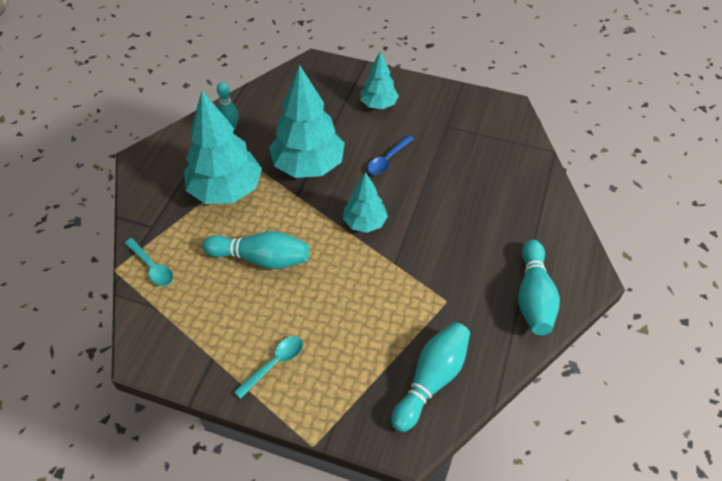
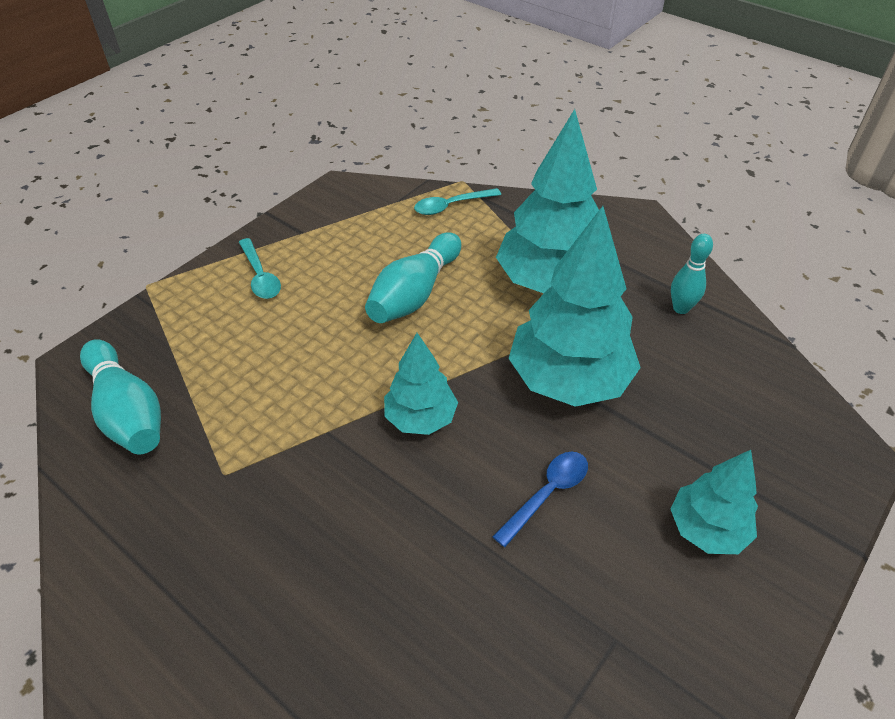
camera: 110 degrees right, 5 degrees down
(387, 160) = (547, 494): blue spoon -> blue spoon turned 75 degrees clockwise
(533, 297) = (146, 606): turquoise bowling pin -> none

